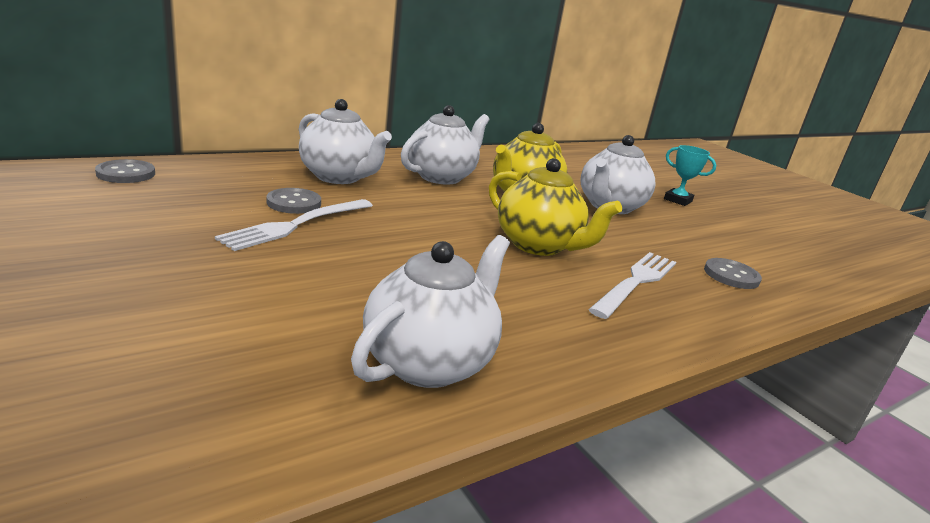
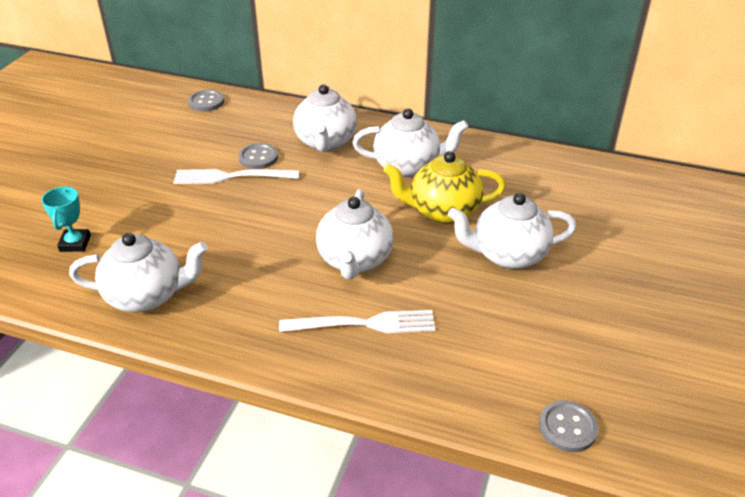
camera: 55 degrees right, 15 degrees up
(538, 245) = (354, 260): yellow teapot -> white teapot
(677, 200) = (616, 281): turquoise trophy -> turquoise trophy (75, 243)
(731, 275) = (464, 366): grey button -> grey button (567, 427)

